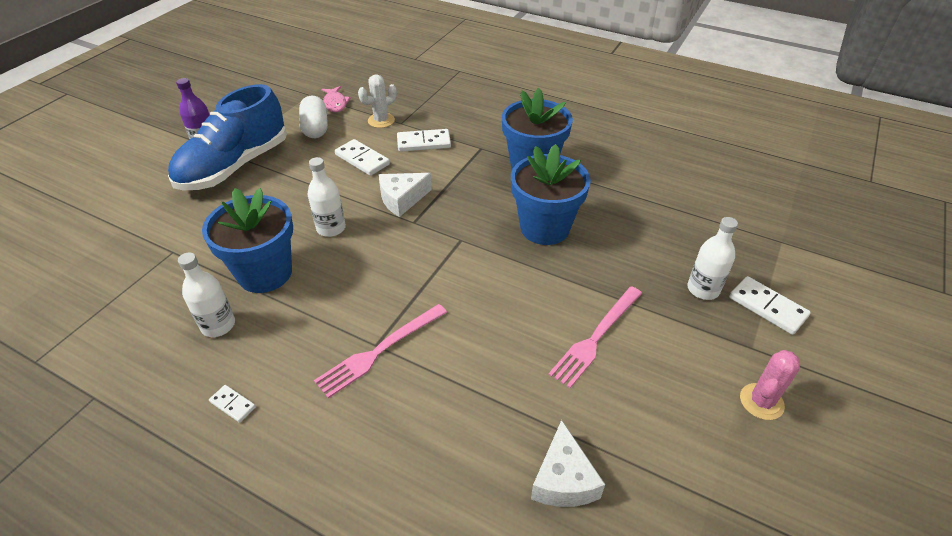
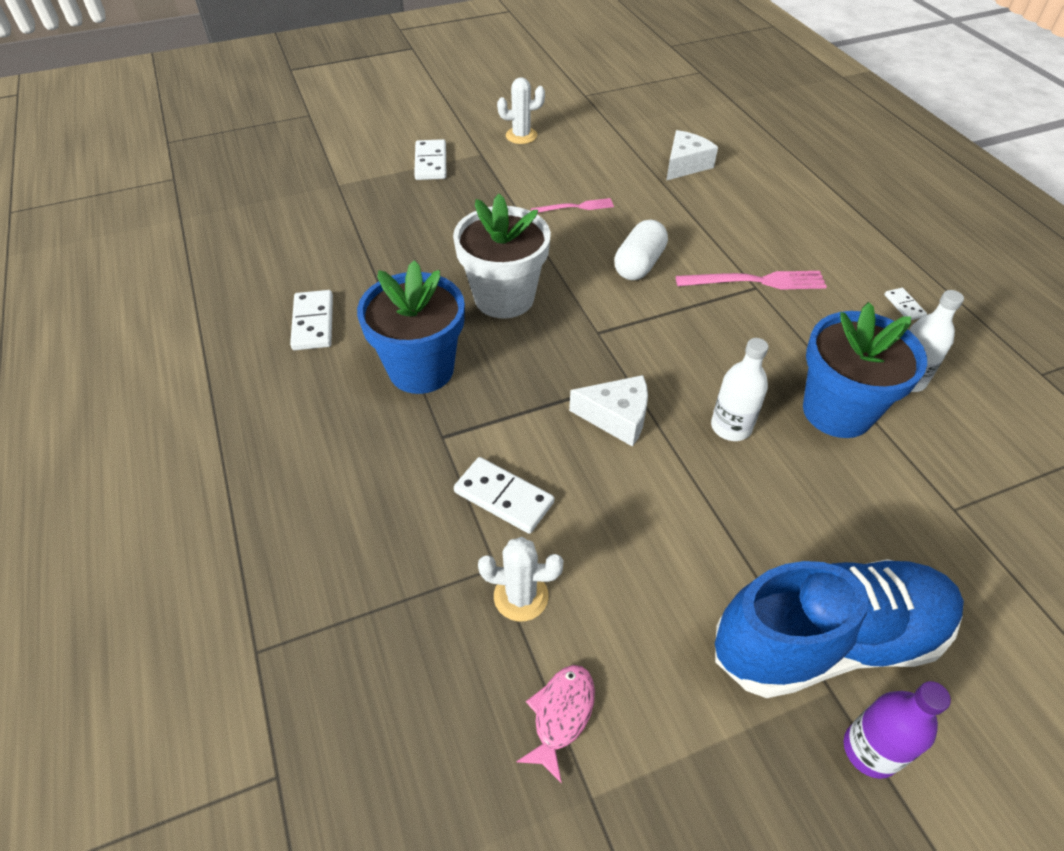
camera: 140 degrees left, 5 degrees up
(315, 128) = (642, 656): white capsule -> white capsule (639, 264)
(362, 159) = (616, 520): white domino -> white domino (313, 323)
(544, 228) = (504, 298): blue flower pot -> white flower pot
(596, 337) = (575, 207): pink fork -> pink fork, size x0.62
(703, 289) = (453, 191): white bottle -> none
(761, 401) = (521, 136): pink cactus -> white cactus

